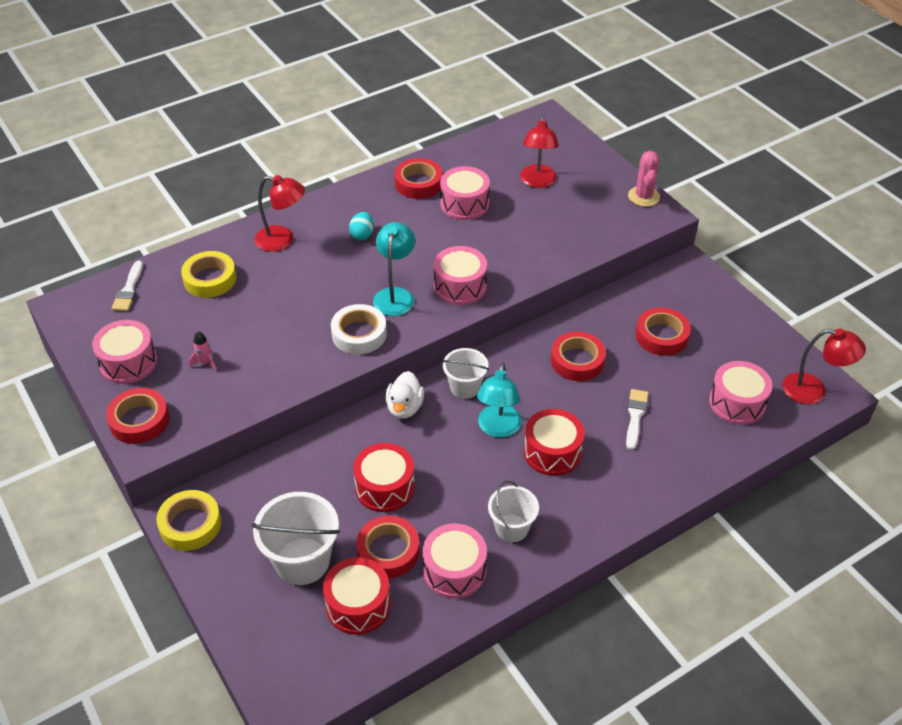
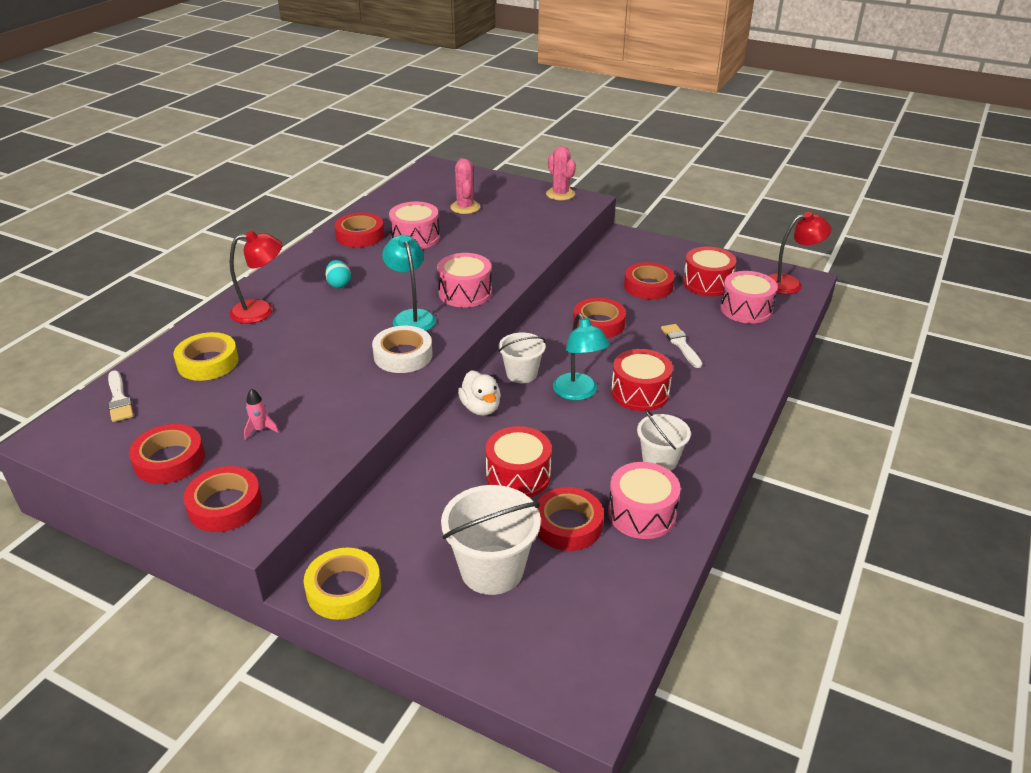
camera: 30 degrees left, 10 degrees down
(128, 362) = (169, 460): pink drum -> red tape
(358, 605) = (580, 582): red drum -> red drum (707, 283)
(537, 182) = (465, 207): red lamp -> pink cactus

